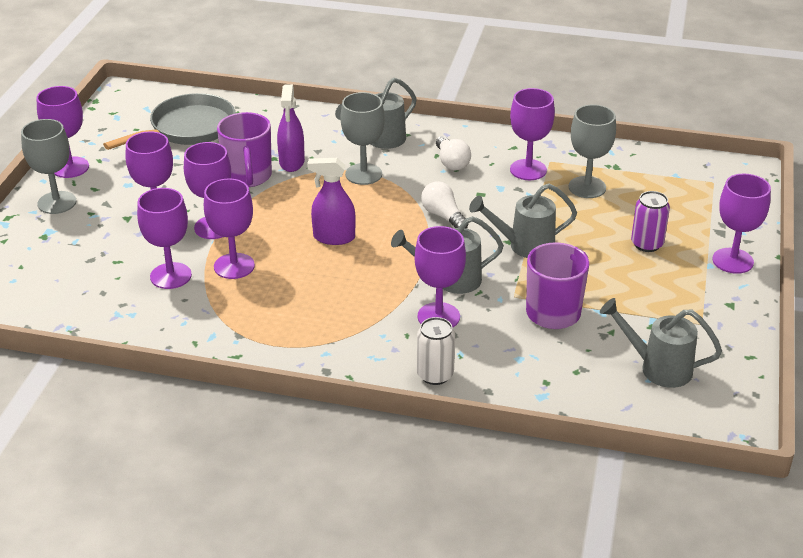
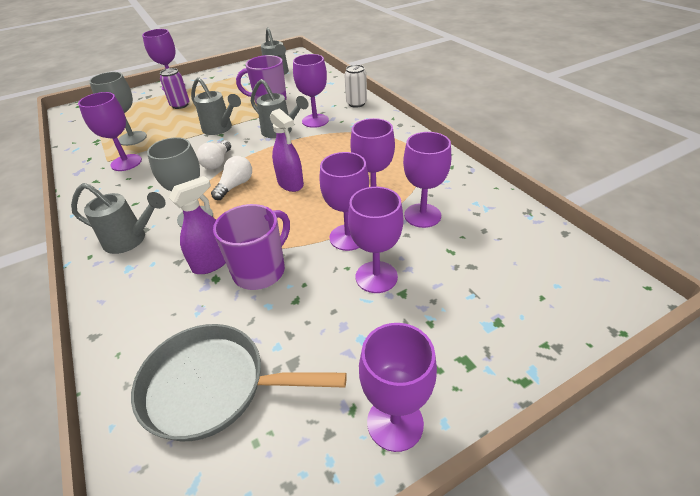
camera: 130 degrees left, 5 degrees up
(57, 203) = (454, 365): grey goblet -> none
(451, 162) = (141, 192): white light bulb -> white light bulb (235, 186)

